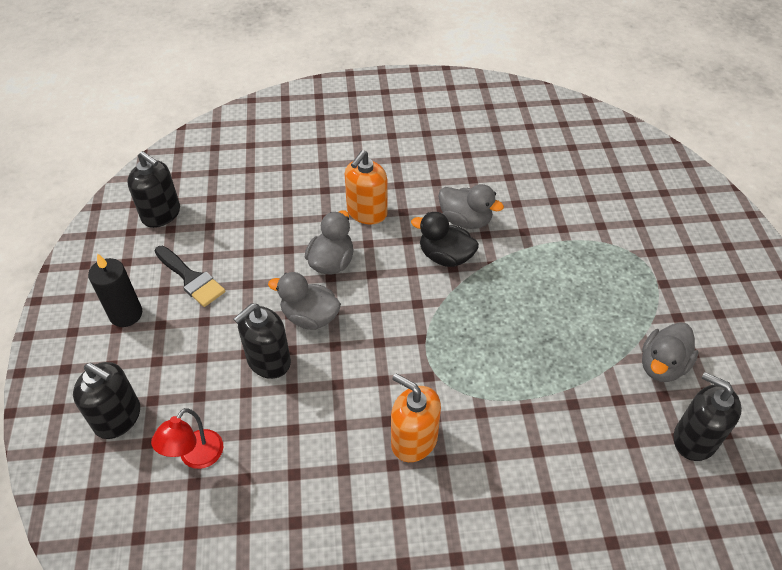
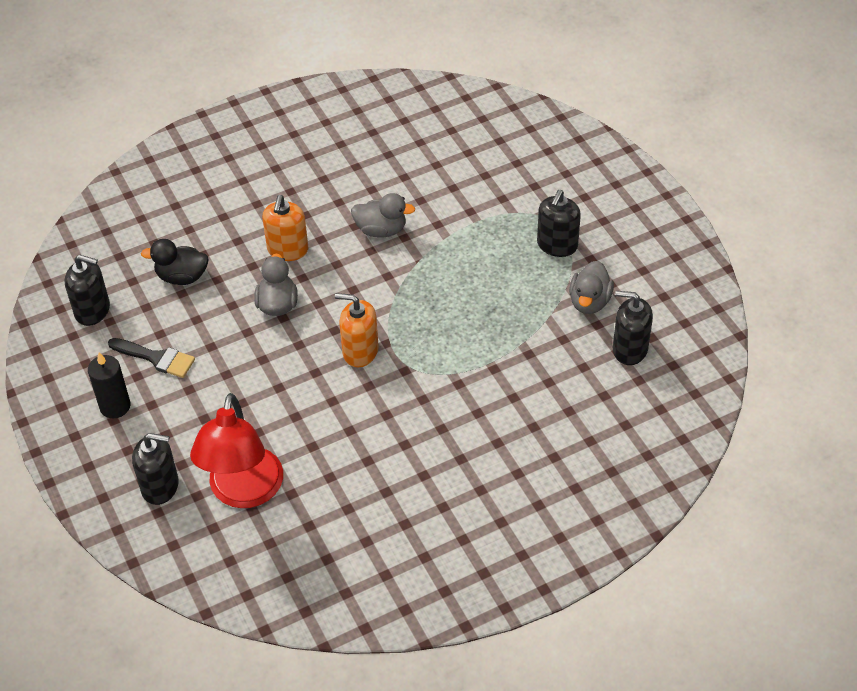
camera: 20 degrees left, 0 degrees up
(196, 457) = (243, 492): red lamp -> red lamp, size x1.99
(268, 361) = (264, 402): black soap dispenser -> black soap dispenser (557, 245)
(310, 317) = (282, 356): grey duck -> none
(414, 440) = (414, 421): orange soap dispenser -> orange soap dispenser (360, 351)
(445, 256) = (377, 268): black duck -> black duck (182, 277)

